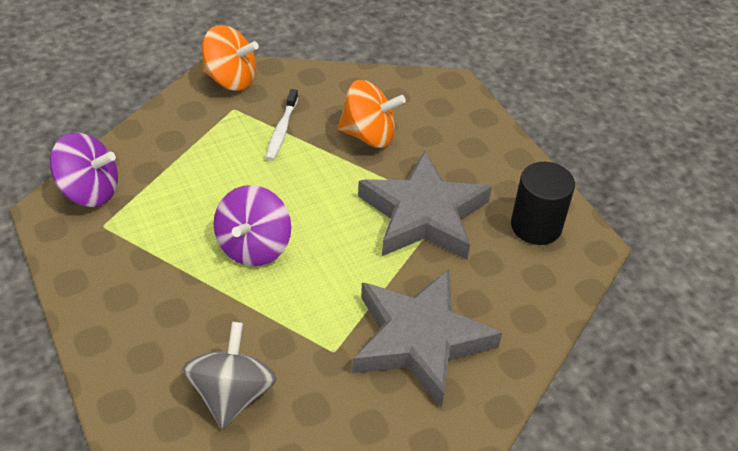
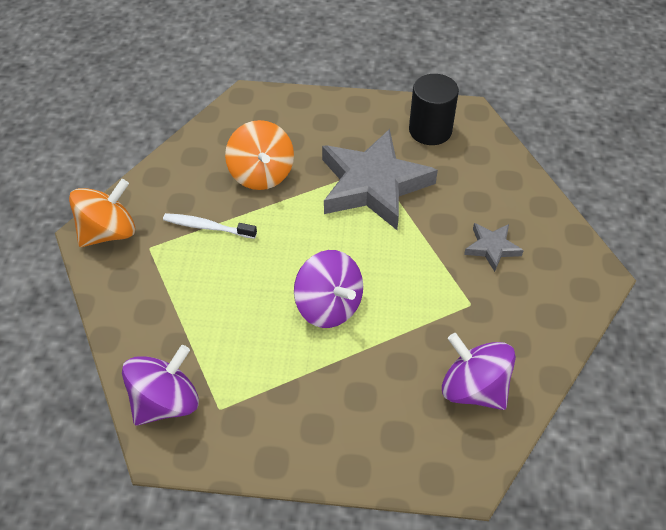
camera: 55 degrees left, 5 degrees up
(232, 394) = (473, 388): grey spinning top -> purple spinning top
(281, 130) = (207, 227): white toothbrush -> white toothbrush turned 150 degrees clockwise
(369, 135) = (261, 174): orange spinning top -> orange spinning top turned 120 degrees clockwise
(420, 340) = (492, 248): grey star -> grey star, size x0.45

